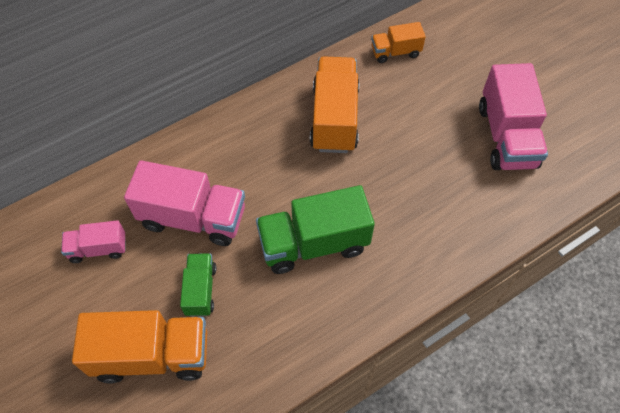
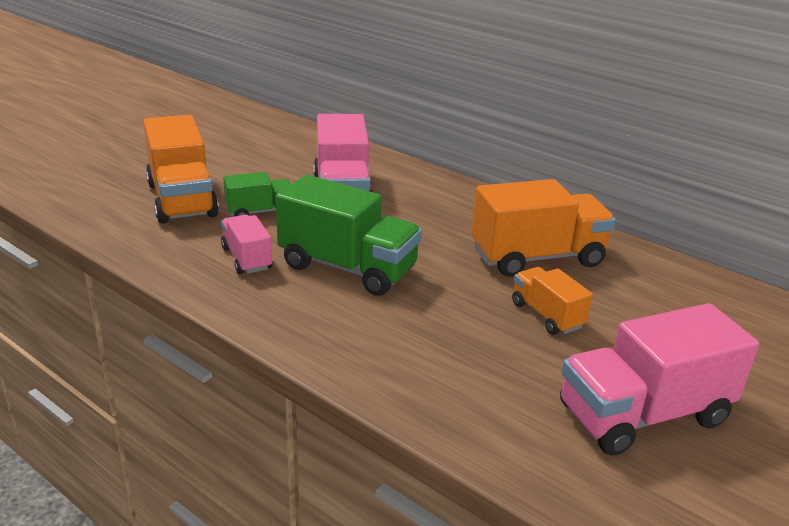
camera: 70 degrees right, 30 degrees down
(98, 249) = (284, 159): pink truck -> pink truck (247, 258)
(314, 243) = (348, 268): green truck -> green truck turned 150 degrees clockwise
(395, 52) = (692, 289): orange truck -> orange truck (547, 315)

